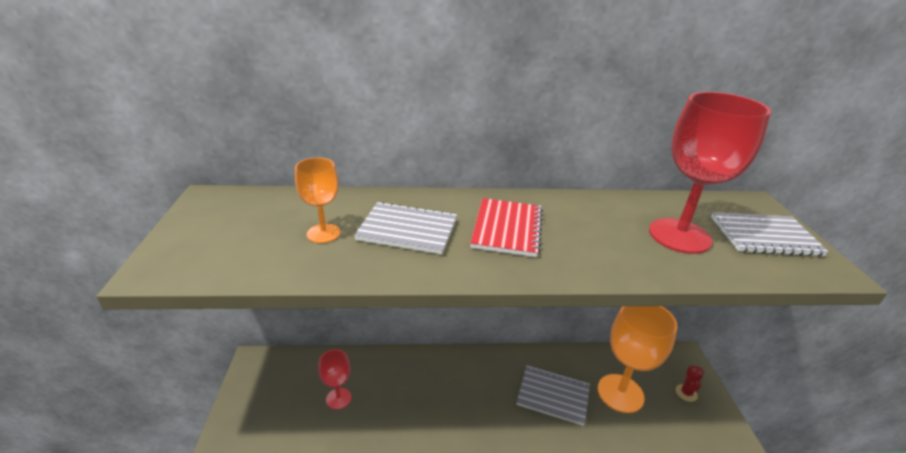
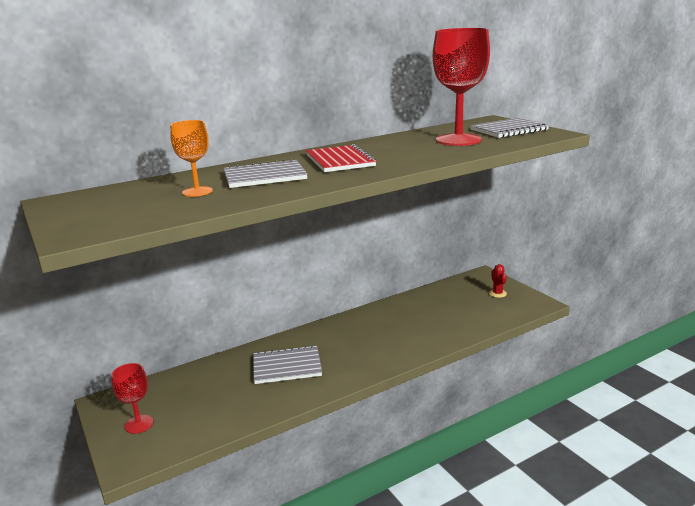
camera: 25 degrees left, 10 degrees down
(338, 398) = (218, 393): red goblet -> red goblet (139, 424)
(553, 395) = (403, 327): grey notebook -> grey notebook (287, 366)
(620, 393) = (452, 309): orange goblet -> none

